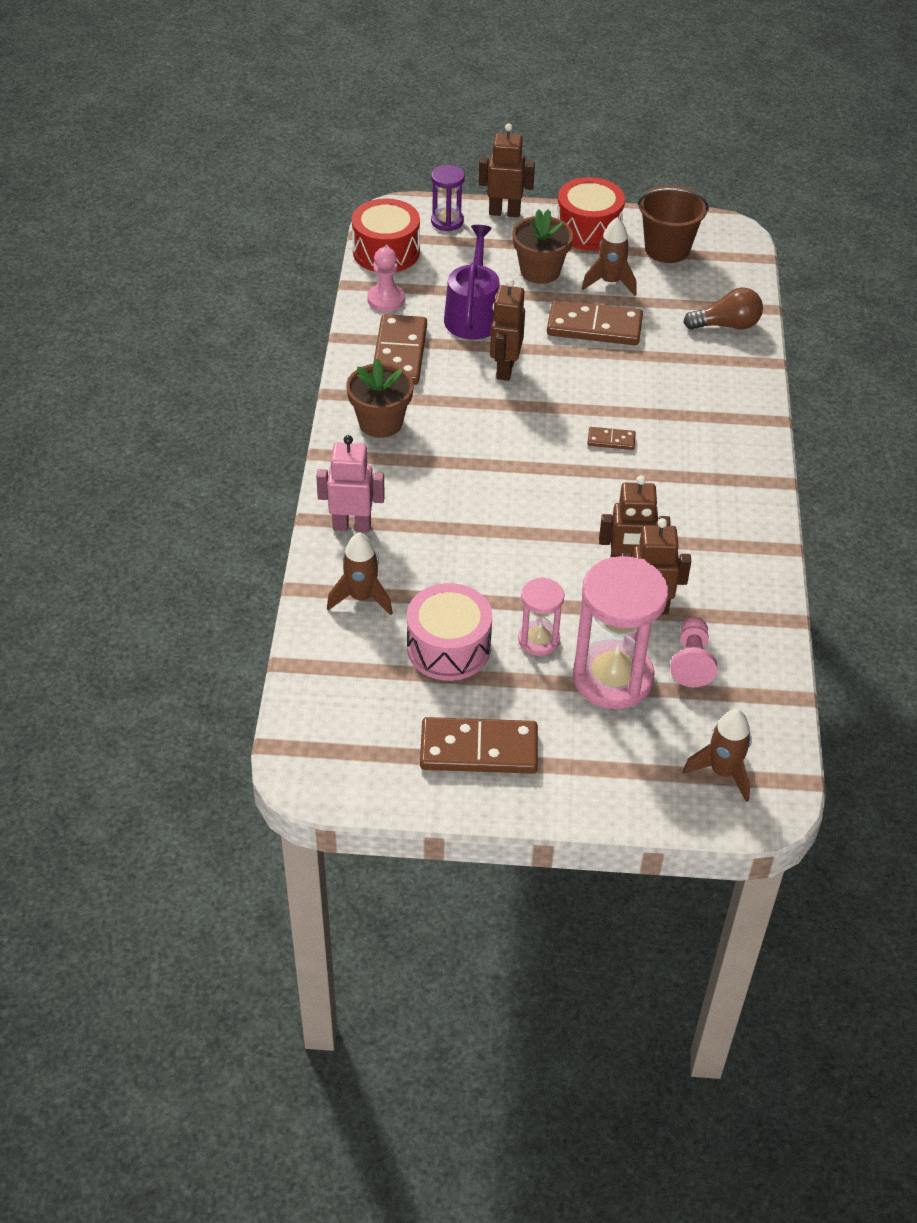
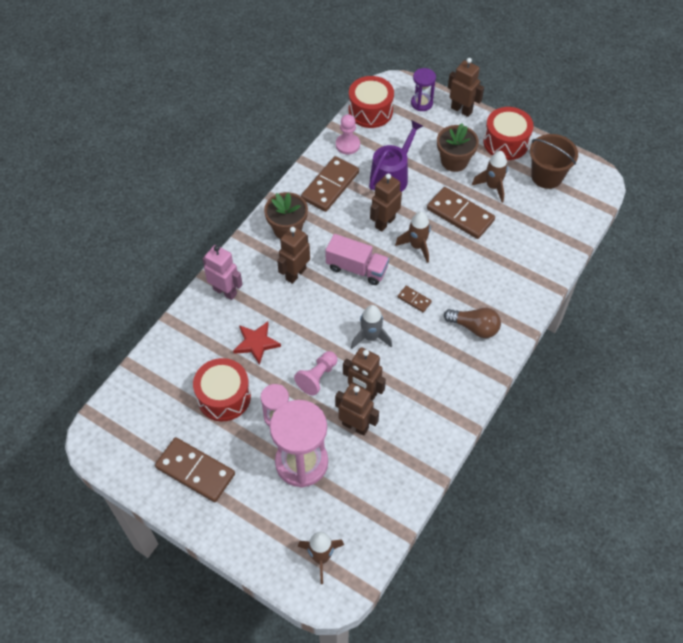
camera: 30 degrees right, 10 degrees up
(361, 597) = (199, 341): brown rocket -> brown rocket (417, 246)
(432, 469) = (295, 273): none -> brown robot
(443, 568) = (256, 343): none -> red star
(448, 647) = (224, 397): pink drum -> red drum
(509, 433) = (356, 268): none -> pink truck
(589, 502) = (370, 337): none -> grey rocket
(691, 661) = (355, 474): pink pawn -> pink pawn (317, 377)
(726, 325) = (546, 248): brown light bulb -> brown light bulb (474, 327)

